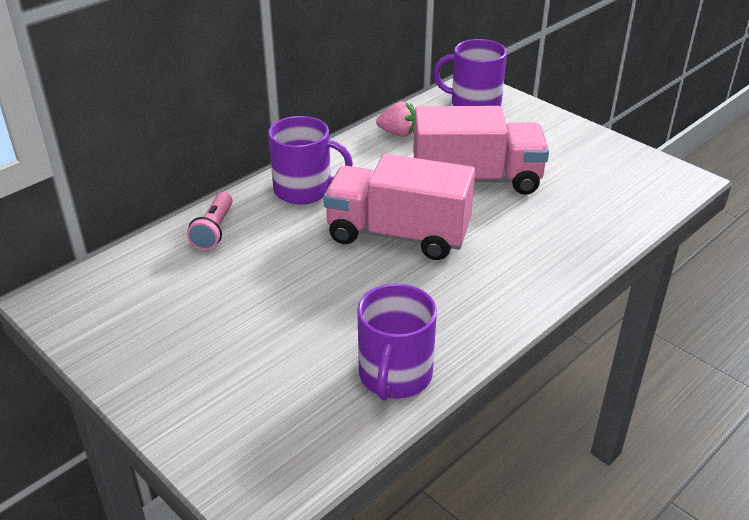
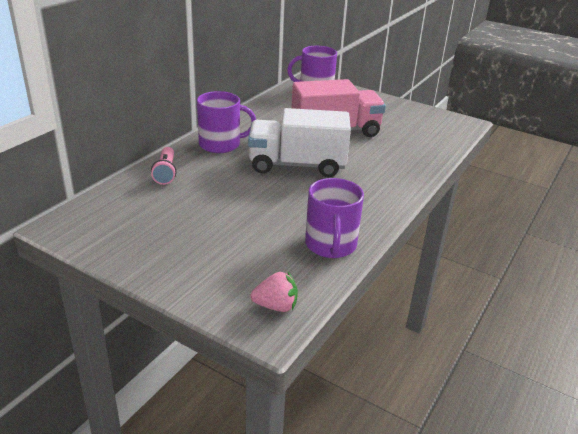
camera: 15 degrees left, 5 degrees down
(398, 133) = (271, 109): pink strawberry -> pink strawberry (276, 306)
(398, 234) = (297, 165): pink truck -> white truck

